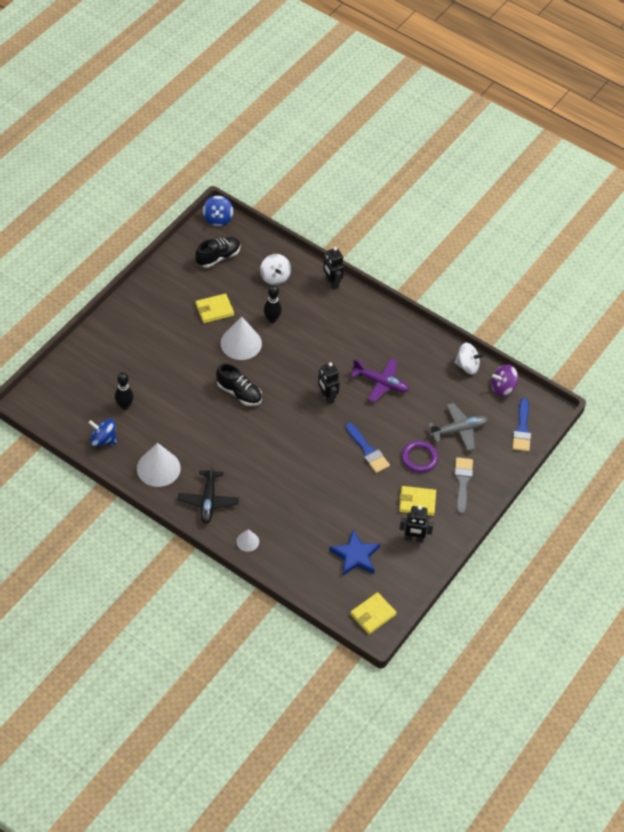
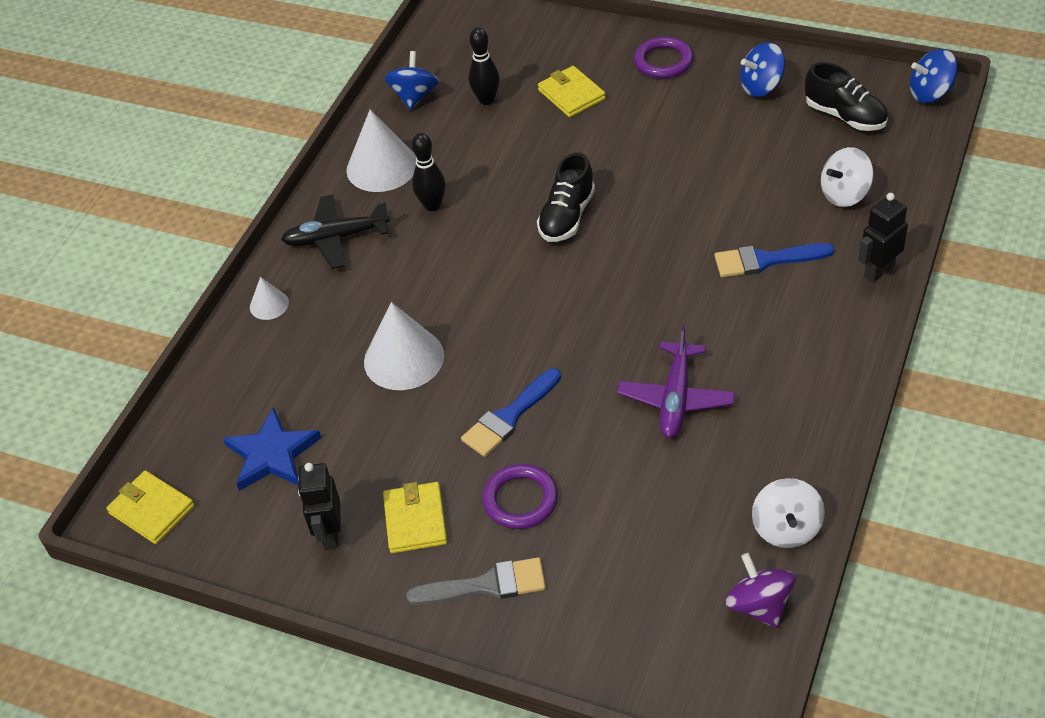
camera: 85 degrees right, 5 degrees down
(134, 317) = (663, 61): none -> purple ring
(177, 282) = (761, 87): none -> blue spinning top
(214, 310) = (728, 142): yellow wallet -> yellow wallet (571, 94)
(241, 343) = (674, 191): white cone -> white cone (404, 358)
(272, 319) = (747, 215): black bowling pin -> black bowling pin (432, 205)
(327, 397) = (608, 330): black robot -> none
(459, 430) = (613, 550): grey plane -> none
(522, 429) = (662, 666): blue brush -> blue brush (765, 260)

